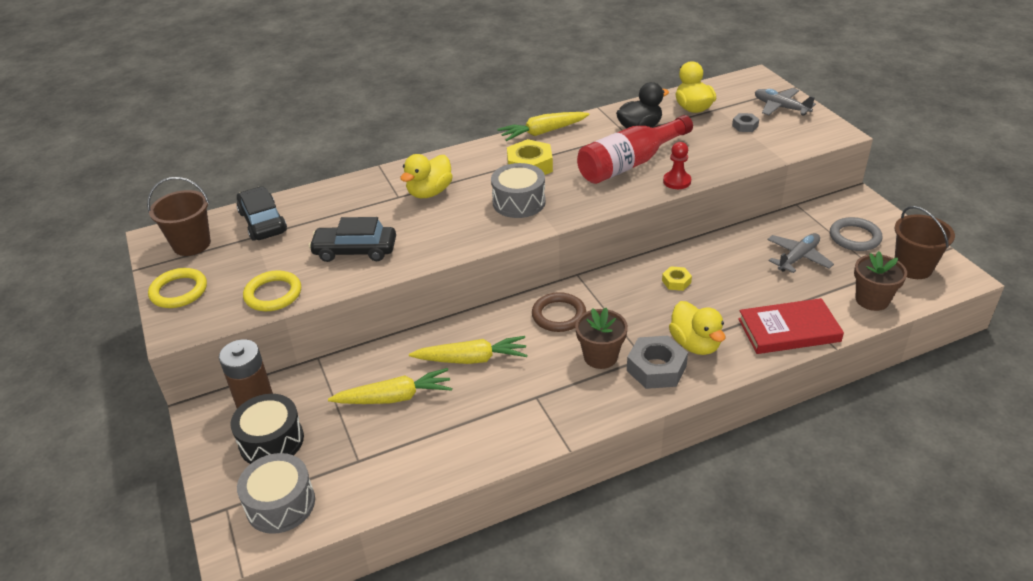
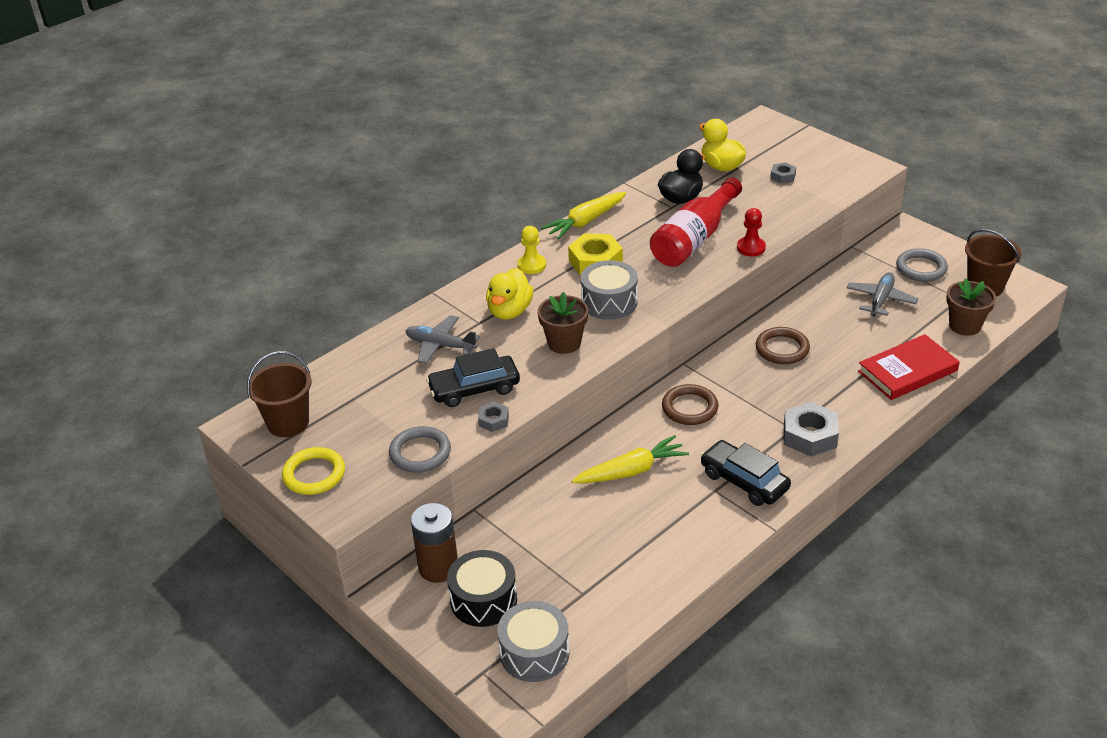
camera: 20 degrees left, 0 degrees up
(263, 222) = (350, 381): black car -> black car (744, 481)
(273, 294) = (420, 453): yellow ring -> grey ring
(352, 281) = (493, 420): none -> grey nut
(395, 397) = (579, 526): yellow carrot -> none
(474, 159) = (531, 265): none -> yellow pawn
(600, 356) = (752, 438): brown flower pot -> brown flower pot (564, 343)
(676, 282) = (782, 349): yellow nut -> brown ring
(695, 344) = (832, 404): yellow duck -> none
(780, 107) = (806, 150): grey plane -> grey plane (440, 345)

